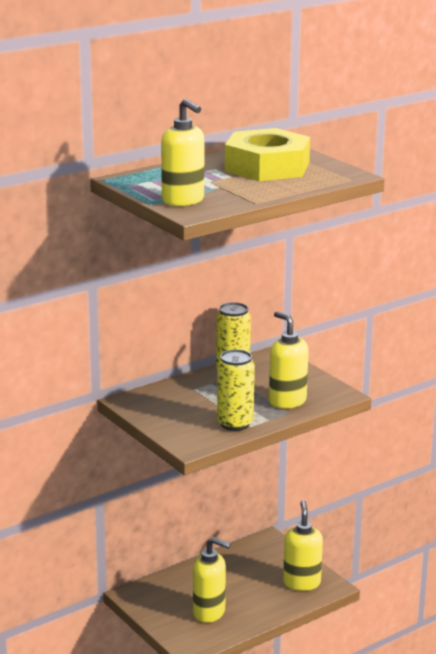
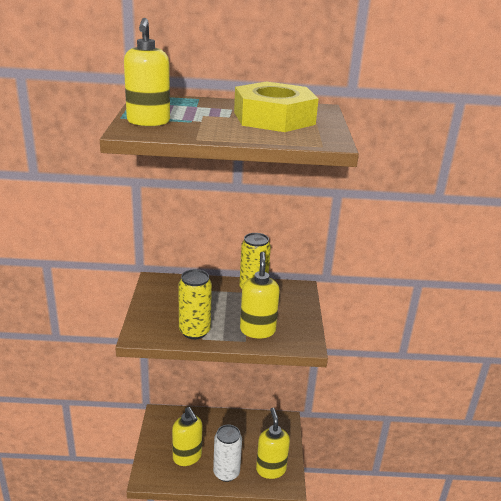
camera: 35 degrees right, 5 degrees up
(263, 605) = (226, 473): none -> white can
(301, 583) = (271, 469): yellow soap dispenser -> yellow soap dispenser turned 45 degrees counterclockwise

